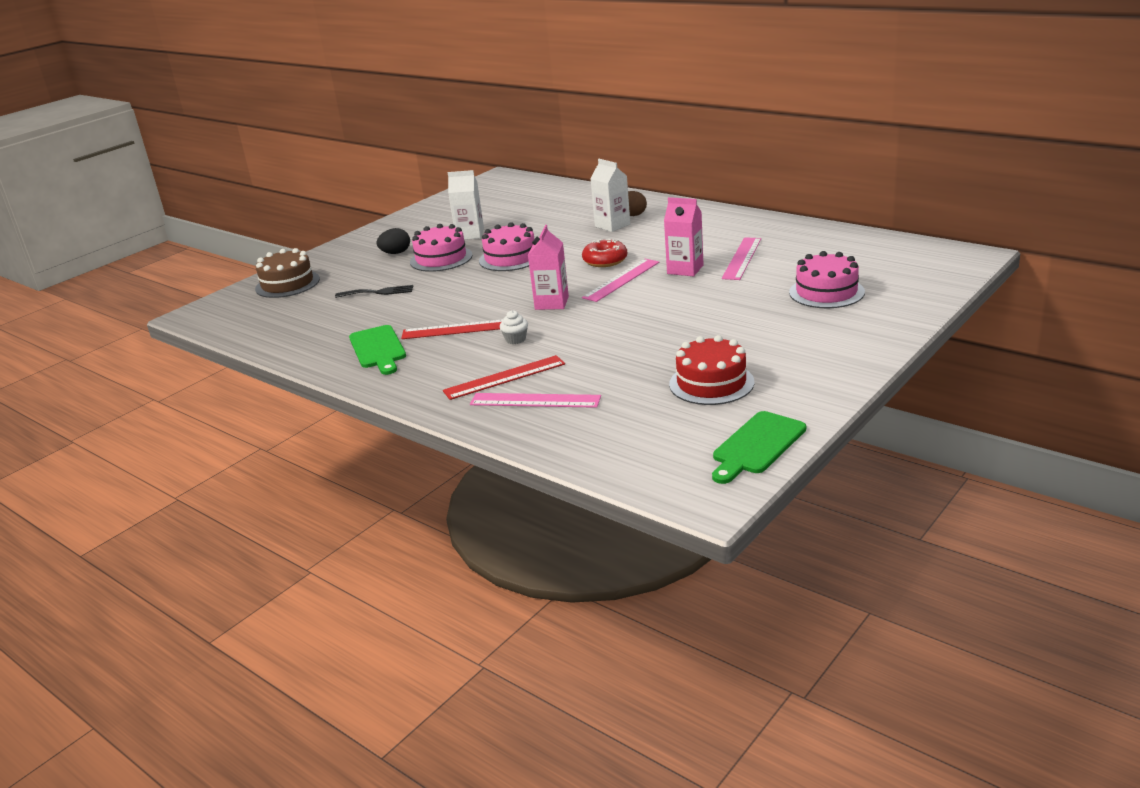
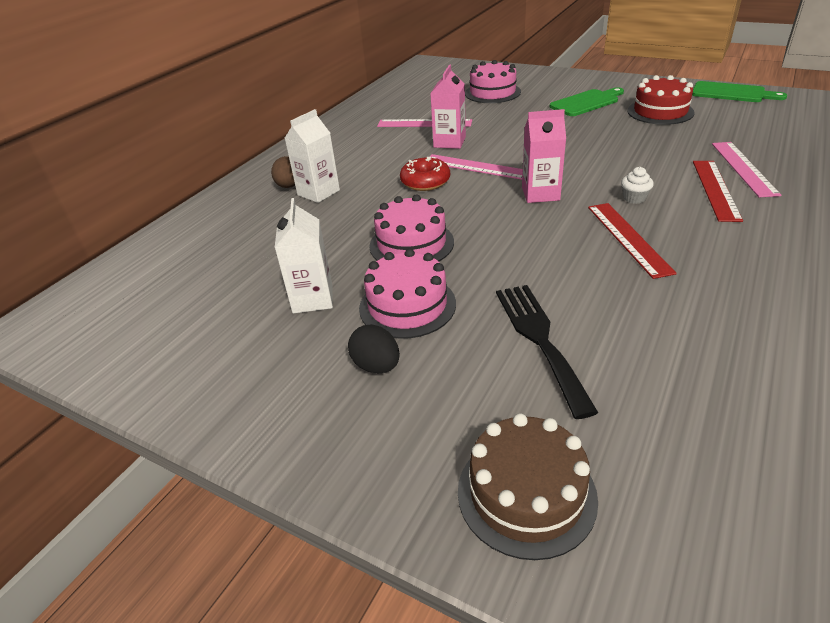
camera: 100 degrees left, 10 degrees up
(378, 292) = (540, 339): black fork -> black fork, size x1.54
(378, 349) = (713, 286): green cutting board -> green cutting board (586, 102)
(504, 377) = (715, 189): red ruler -> red ruler turned 45 degrees clockwise

